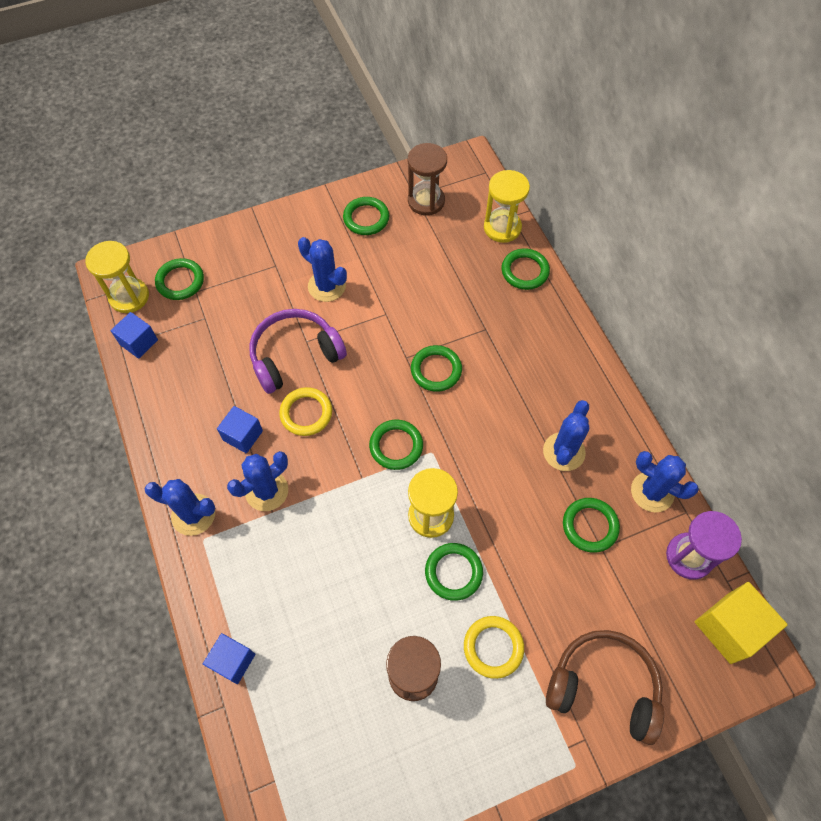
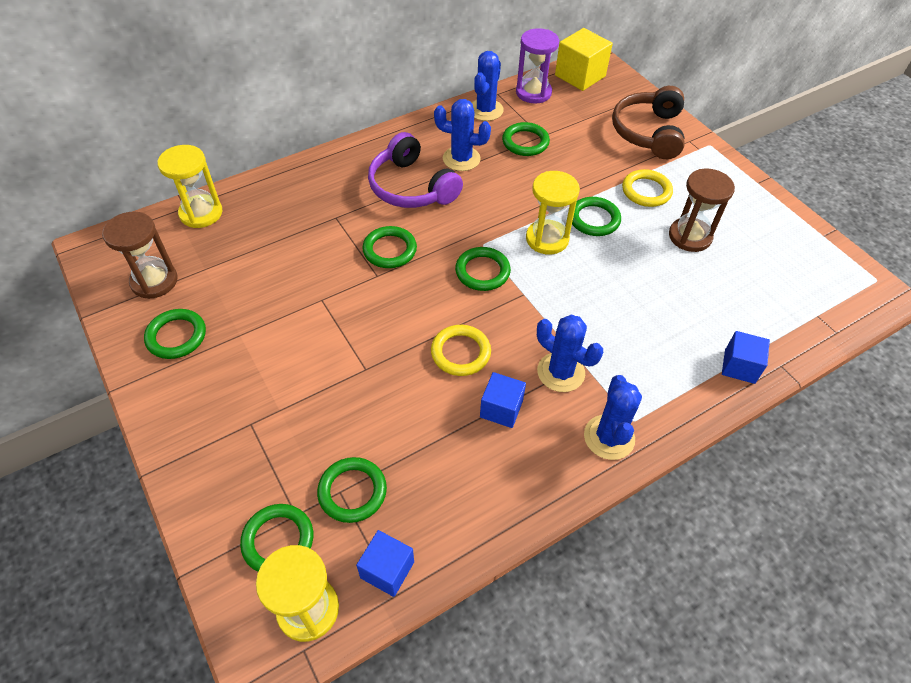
camera: 100 degrees left, 10 degrees down
(295, 355) = (387, 376): purple headphones -> purple headphones (411, 187)
(326, 286) = (283, 361): blue cactus -> none
(525, 271) = (261, 193): green ring -> green ring (352, 491)

